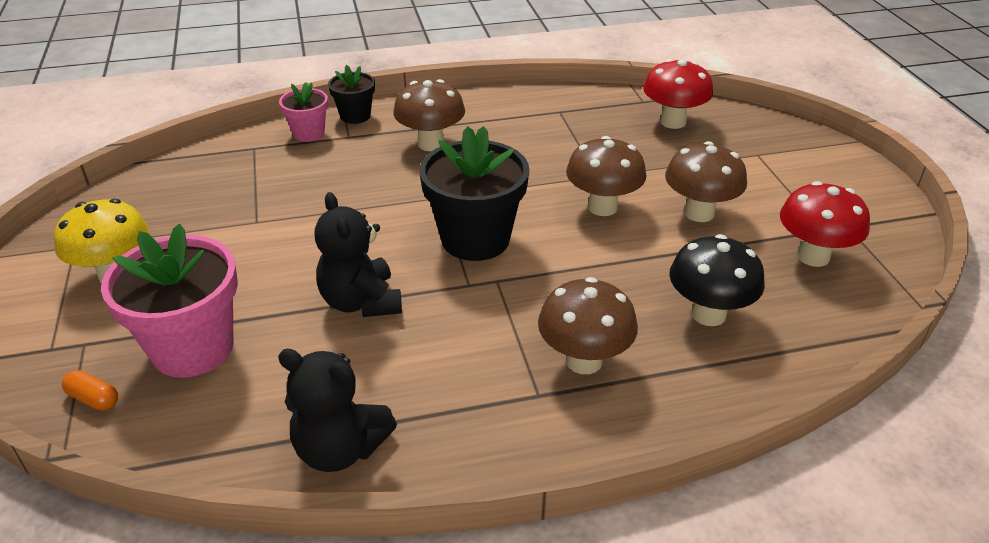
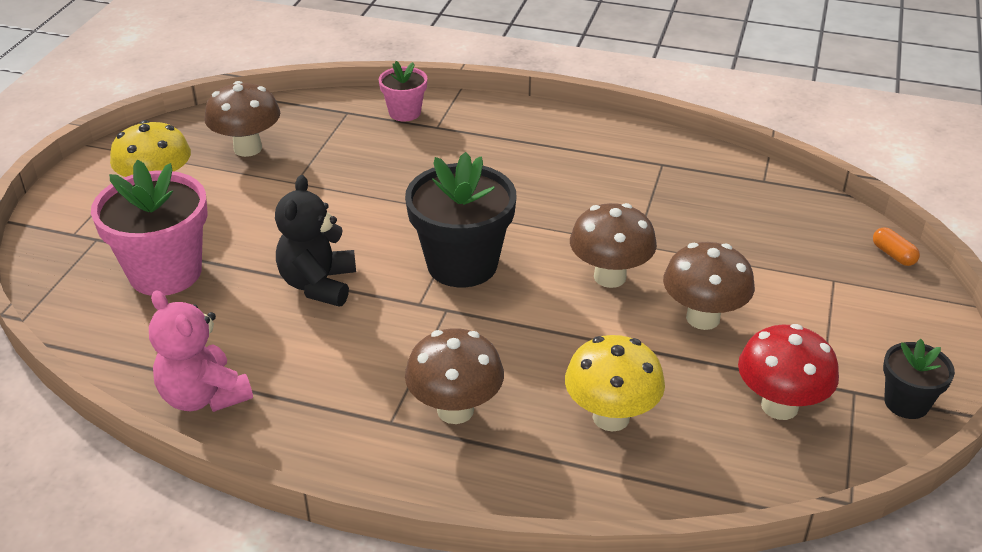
camera: 30 degrees right, 0 degrees up
(93, 399) = (72, 284): orange capsule -> orange capsule (893, 255)
(340, 449) = (204, 396): black teddy bear -> pink teddy bear
(355, 116) = (460, 108): black flower pot -> black flower pot (906, 403)
(431, 144) = (504, 158): brown mushroom -> brown mushroom (247, 148)
(673, 122) = (773, 213): red mushroom -> none
(708, 314) = (611, 417): black mushroom -> yellow mushroom

